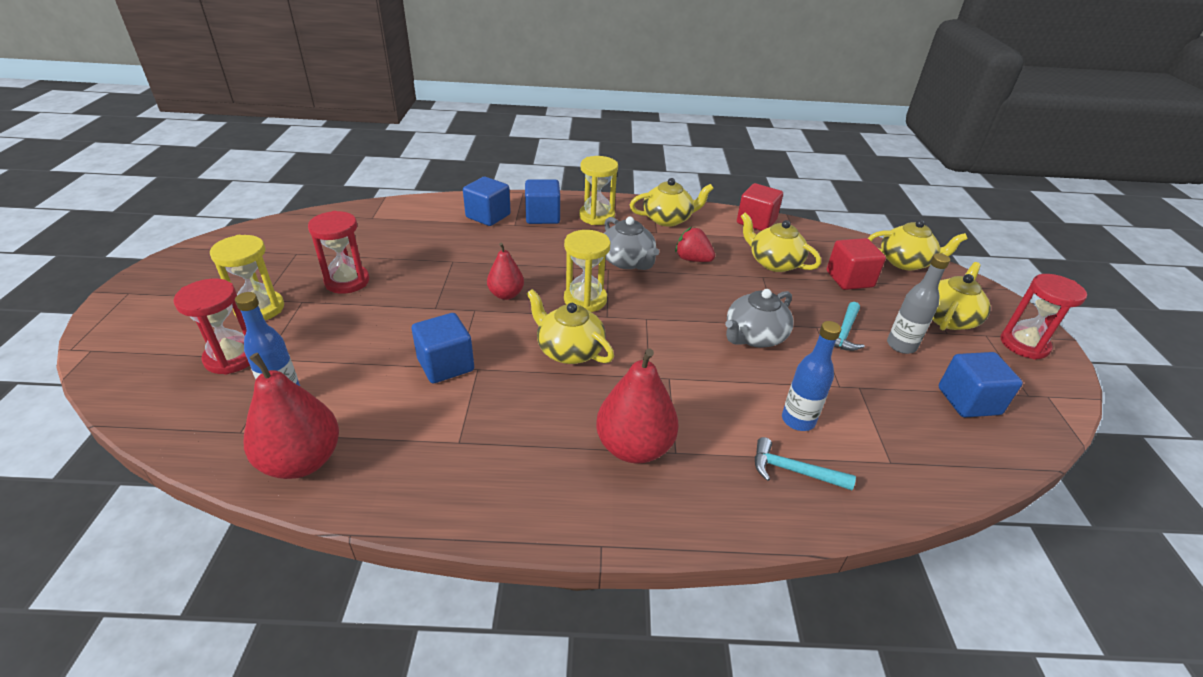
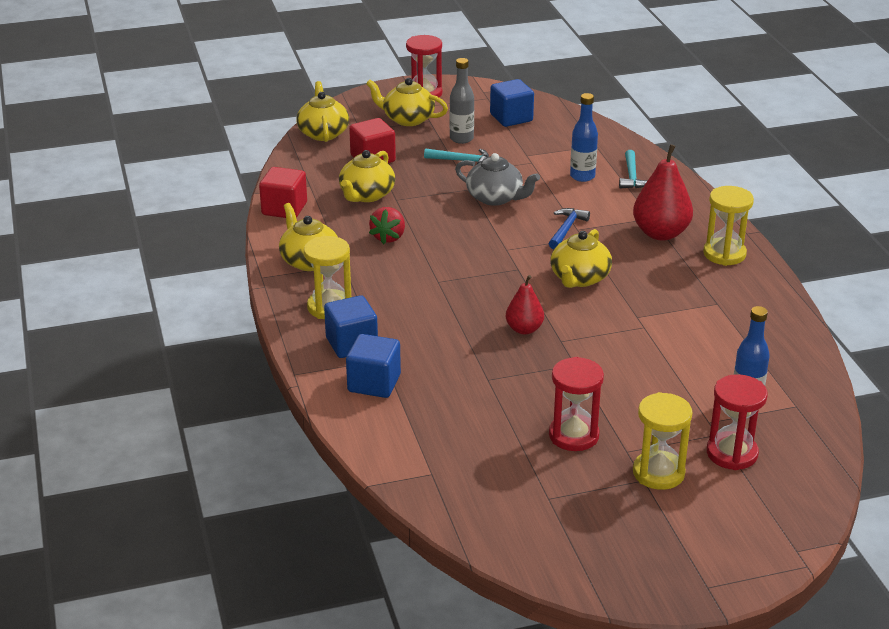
camera: 105 degrees left, 5 degrees down
(302, 461) = (792, 364): red pear -> none
(446, 365) = (645, 333): blue cube -> none
(585, 300) = (501, 284): yellow hourglass -> yellow hourglass (724, 254)
(627, 261) = (417, 272): grey teapot -> none
(671, 369) = (566, 229): none -> blue hammer

